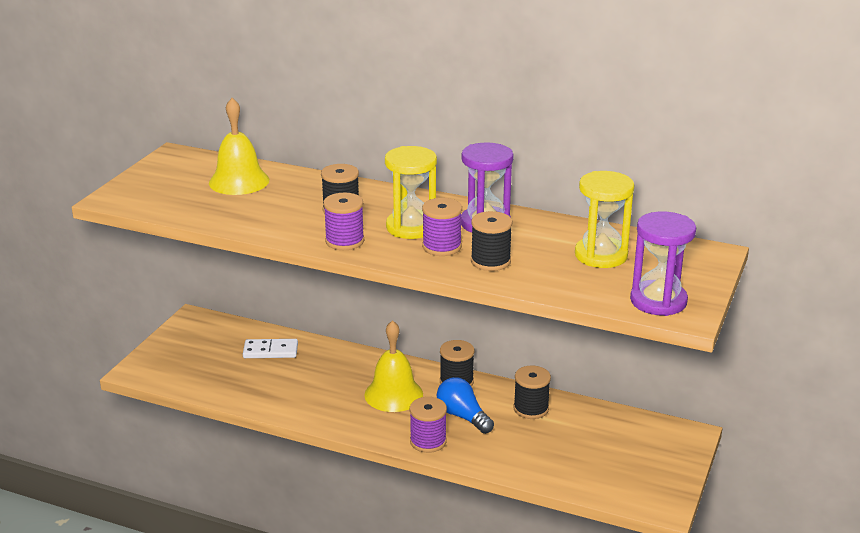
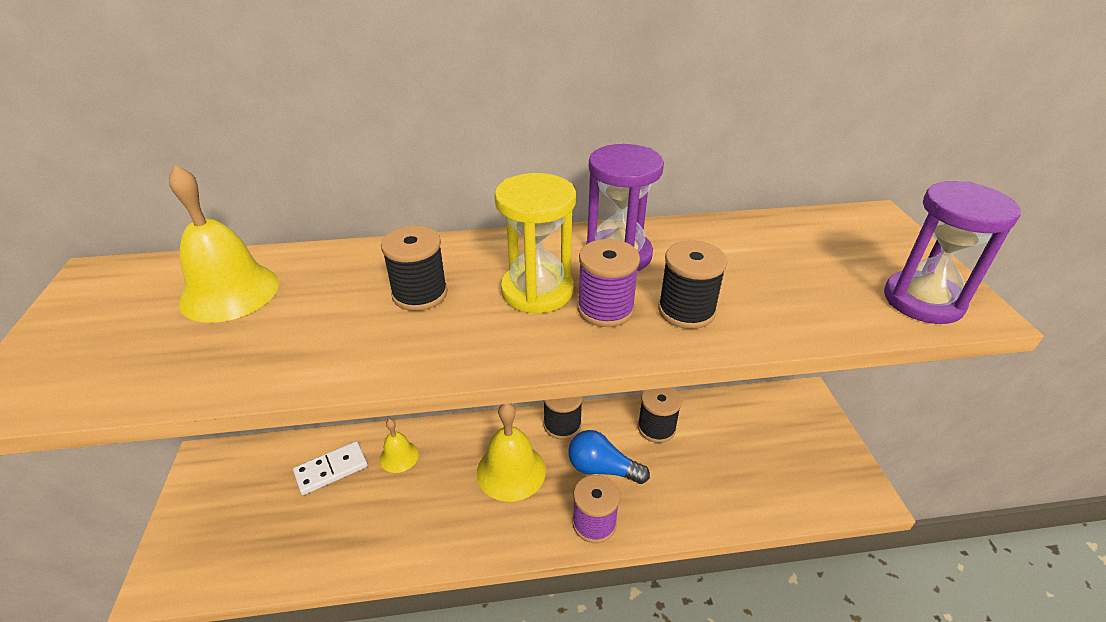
camera: 30 degrees left, 10 degrees up
(321, 359) = (399, 456): none -> yellow bell
(344, 241) = (469, 347): purple spool -> none
(601, 255) = (786, 257): yellow hourglass -> none

